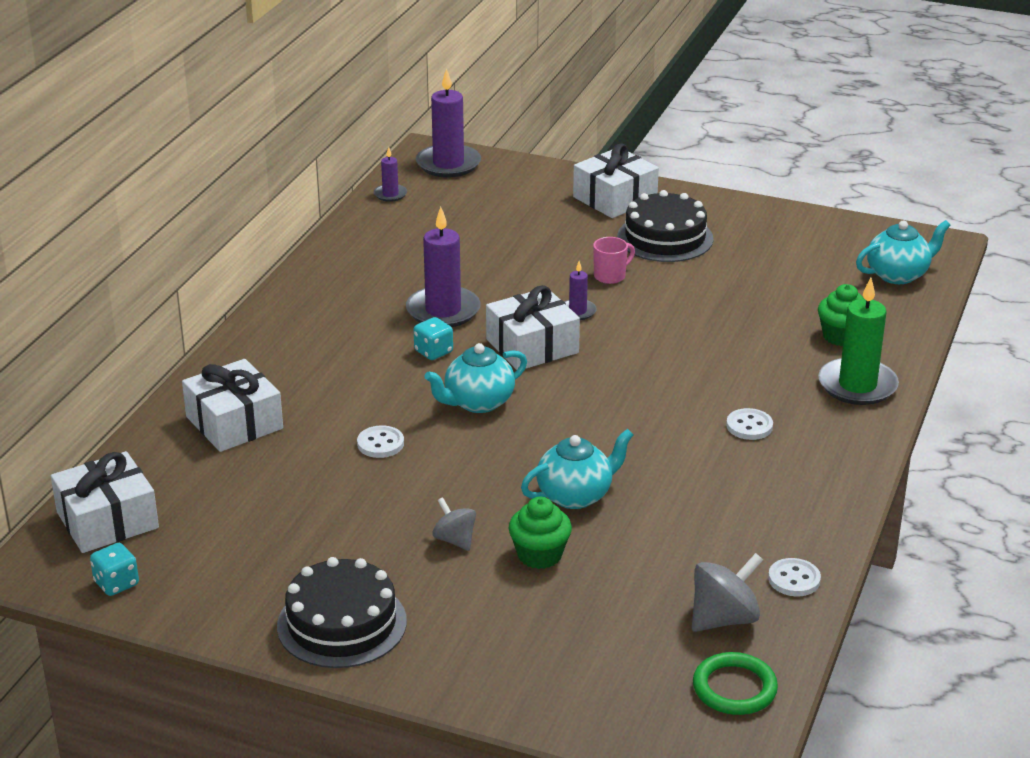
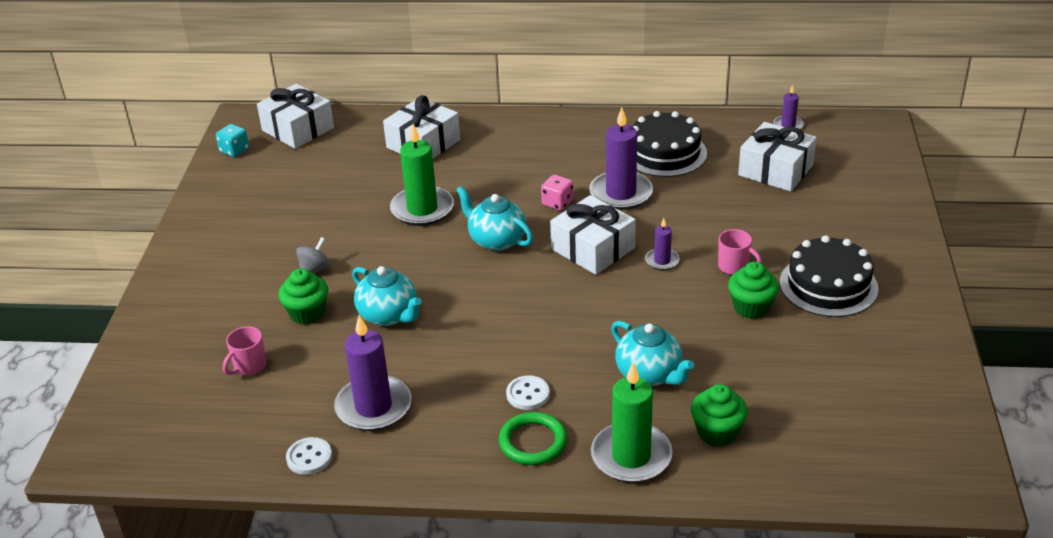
camera: 75 degrees right, 5 degrees up
(342, 623) = (210, 244): black cake -> black cake (664, 153)
(380, 444) = (422, 209): white button -> green candle
(433, 352) = (557, 203): turquoise dice -> pink dice
(448, 164) = (865, 140): purple candle -> purple candle (373, 407)
(615, 198) = (880, 241): white gift -> white gift (775, 170)
(619, 610) = (249, 366): none -> pink mug
(677, 281) = (751, 307): none -> green cupcake
(724, 619) = (249, 424): grey spinning top -> none
(734, 688) = (165, 445): green ring -> green ring (533, 442)
(898, 275) = (872, 459): turquoise teapot -> turquoise teapot (650, 374)

